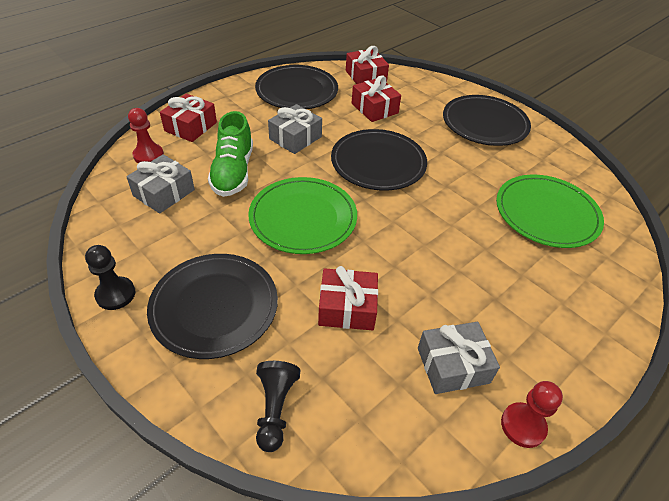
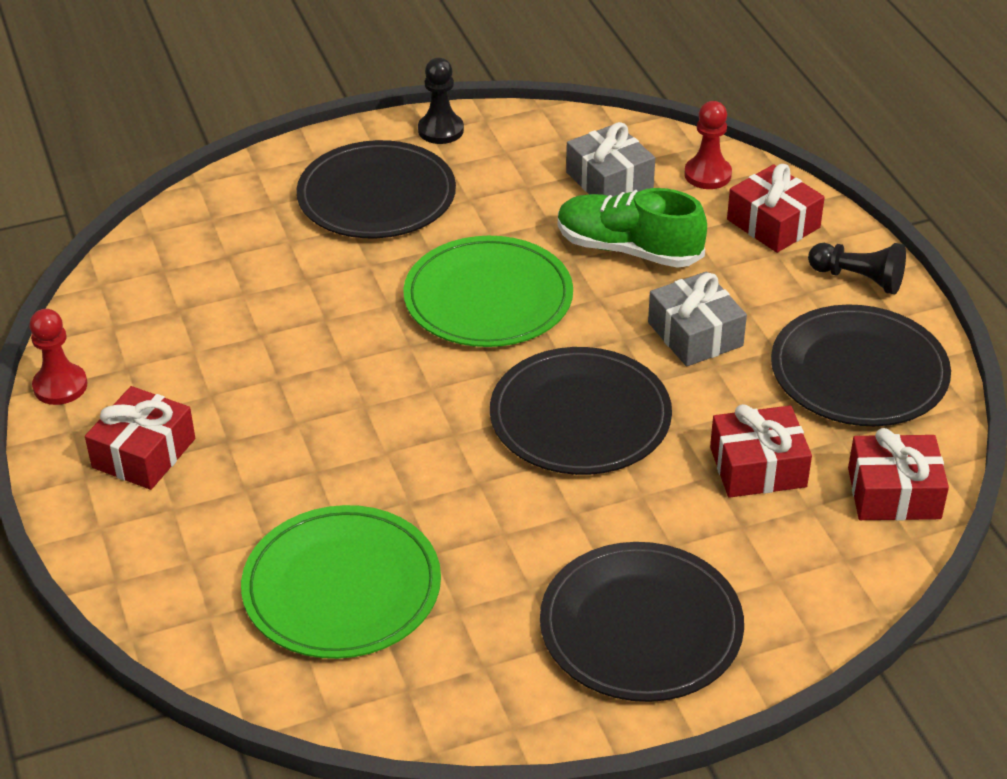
camera: 115 degrees right, 5 degrees down
(275, 409) = (218, 216): black pawn -> black pawn (858, 279)
(347, 308) = (305, 298): red gift -> red gift (144, 453)
(453, 365) = (167, 360): grey gift -> none

